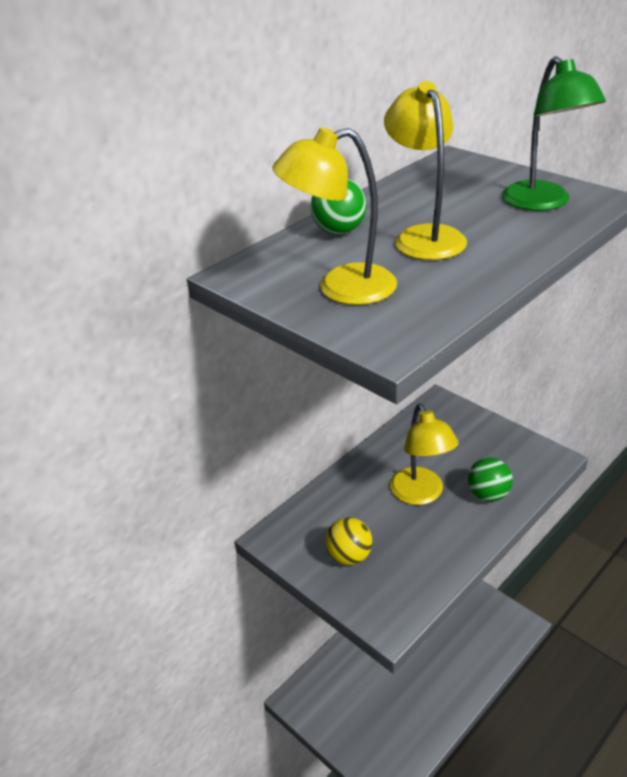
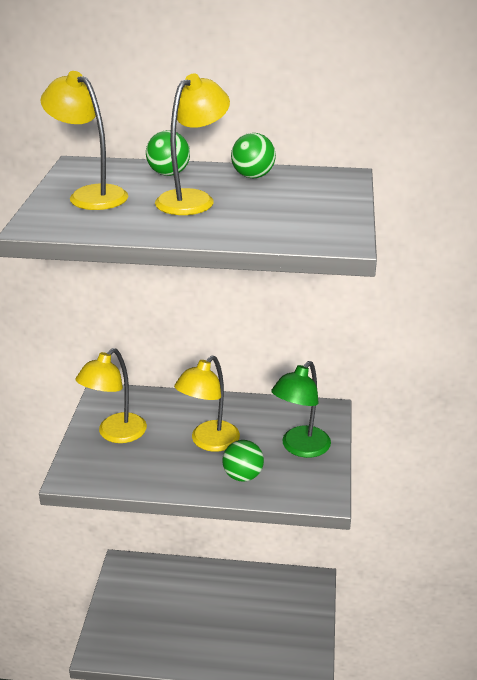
camera: 50 degrees right, 5 degrees down
(349, 556) = (115, 434): yellow ball -> yellow lamp
(403, 194) = (253, 176): none -> green ball
(542, 203) = (303, 223): green lamp -> green lamp (300, 448)

